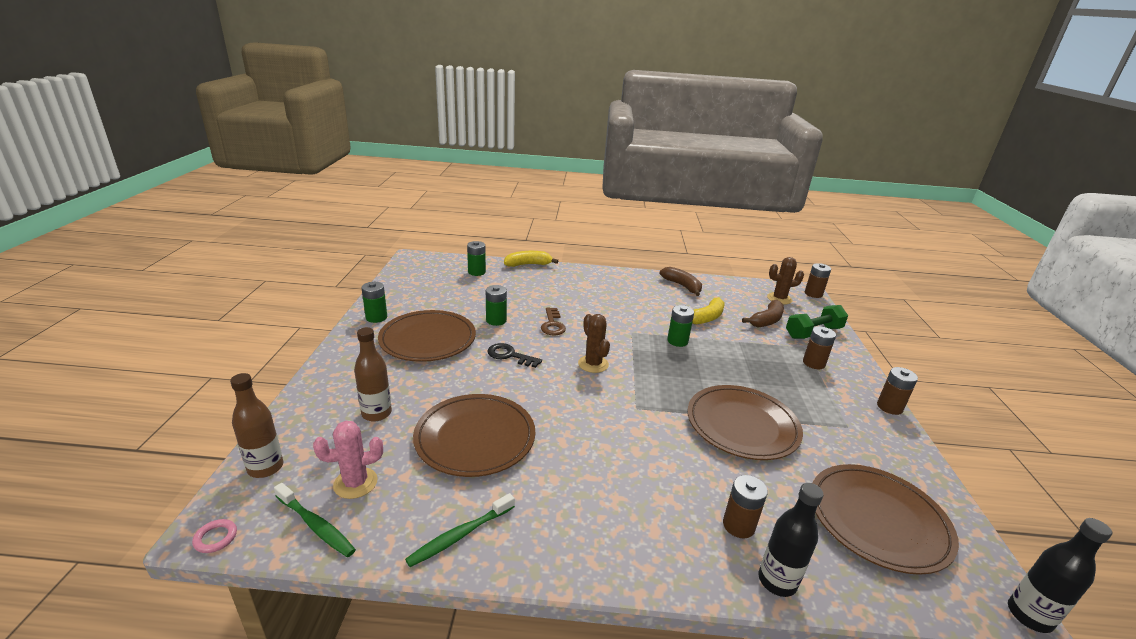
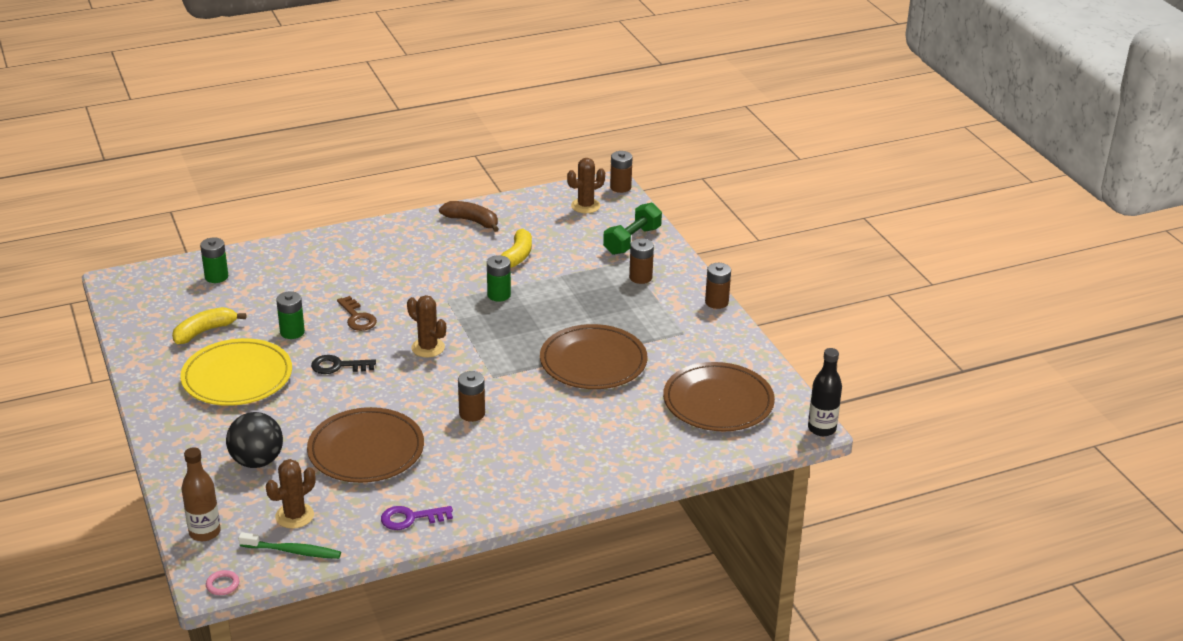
camera: 25 degrees left, 5 degrees up
(355, 483) = (294, 516): pink cactus -> brown cactus
(376, 317) = (155, 371): green battery -> none
(376, 413) = (257, 461): brown bottle -> black ball
(428, 339) = (237, 377): brown plate -> yellow plate
(460, 535) = (411, 518): green toothbrush -> purple key
(528, 264) = (271, 246): yellow banana -> yellow banana (204, 331)
(738, 525) = (616, 440): brown battery -> brown battery (472, 413)
(766, 320) = (580, 240): brown banana -> none
(777, 581) = (654, 466): black bottle -> none

